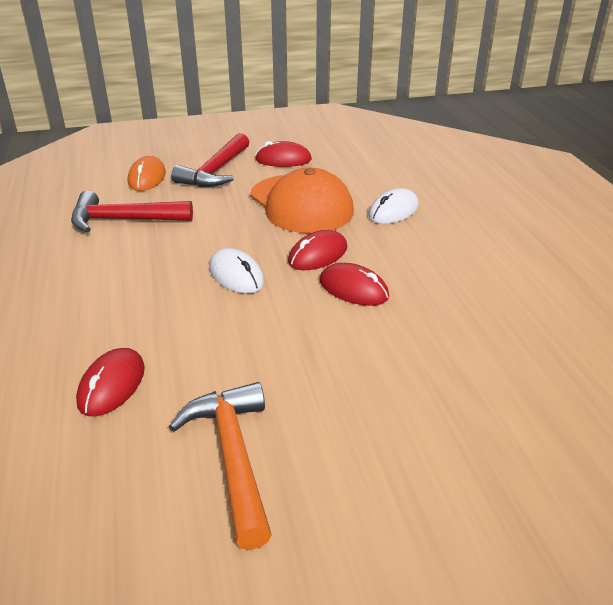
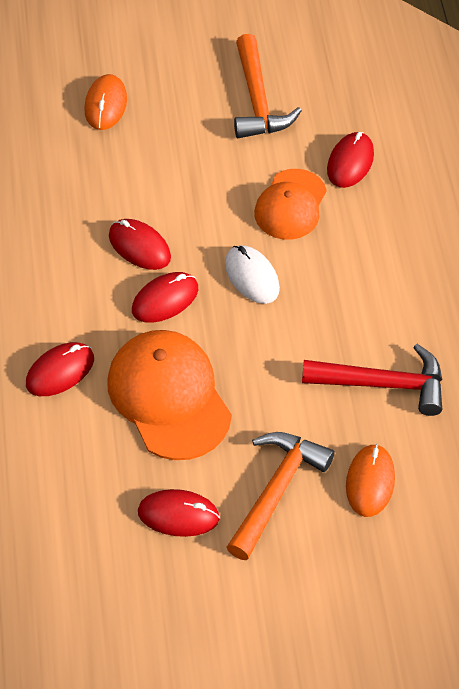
camera: 175 degrees left, 20 degrees up
(193, 335) = (290, 205): none -> orange cap
(215, 171) = (276, 490): red hammer -> orange hammer
(393, 211) = (60, 371): white mouse -> red mouse
(449, 430) = (105, 105): none -> orange mouse

